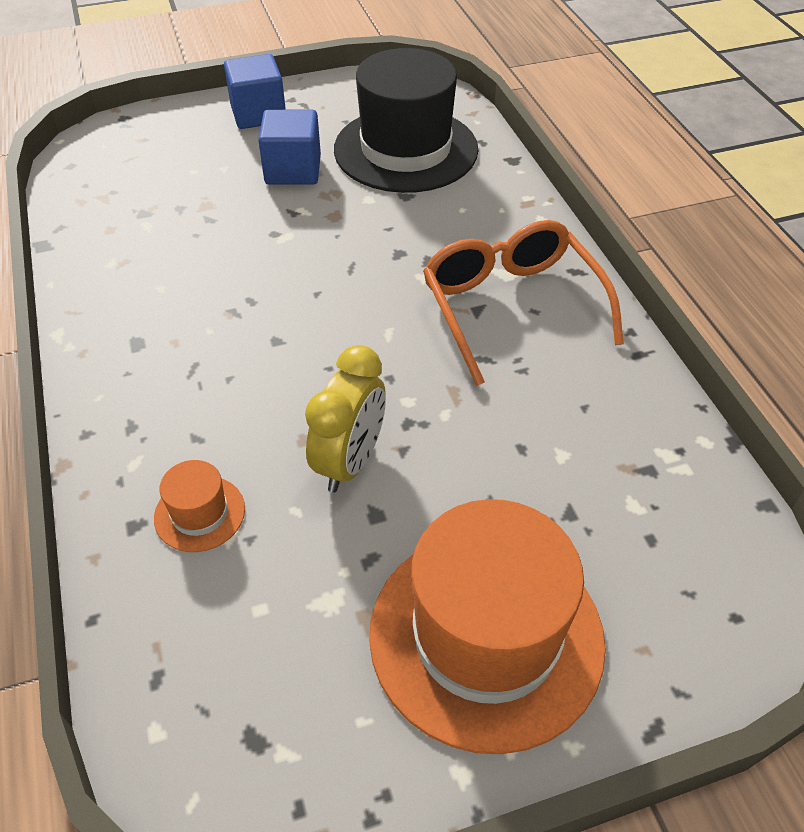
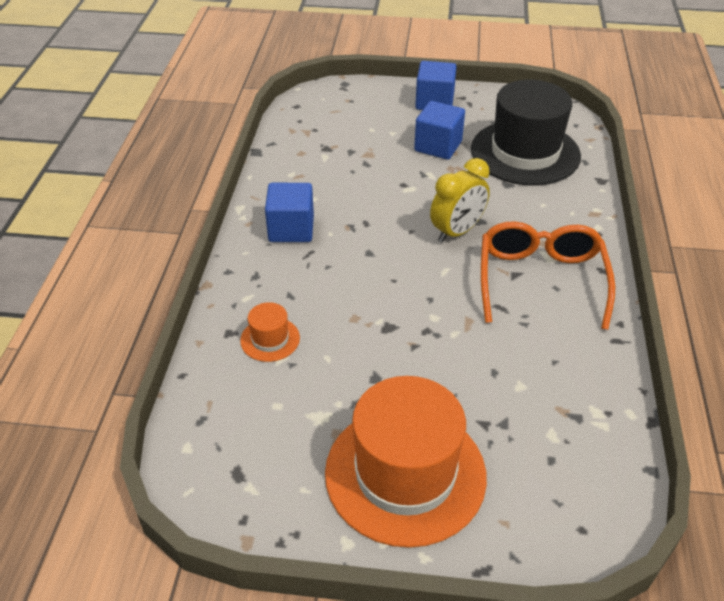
camera: 25 degrees right, 5 degrees down
(150, 341) = (291, 229): none -> blue cube
(350, 462) = (376, 341): yellow clock -> yellow clock (457, 232)

